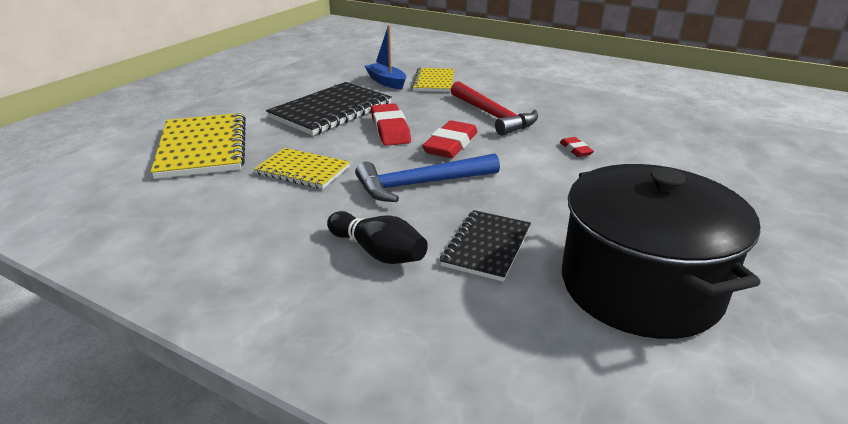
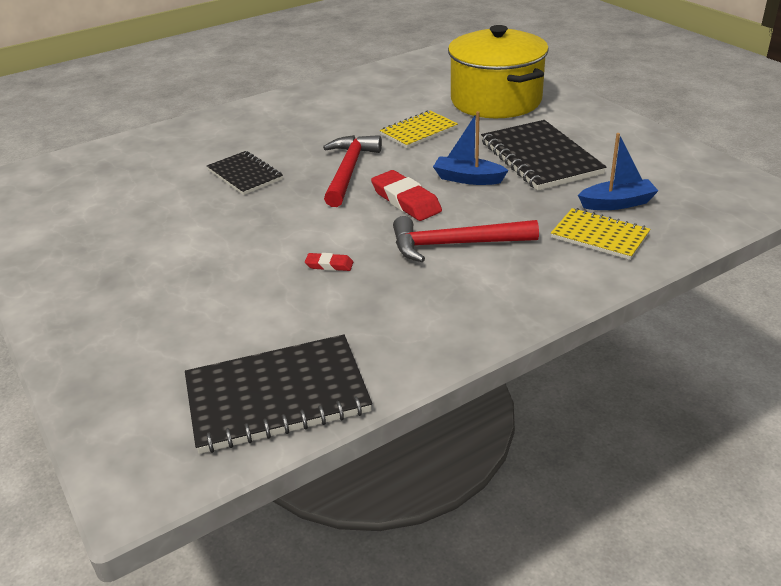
camera: 120 degrees right, 5 degrees up
(203, 148) = (496, 100): yellow notebook -> yellow pot
(378, 252) = (283, 141): black bowling pin -> none
(390, 129) = (468, 179): red eraser -> blue boat
(420, 184) = (349, 171): blue hammer -> red hammer
(640, 286) = (145, 212): black pot -> none
(710, 129) = (277, 396): none -> black notebook

